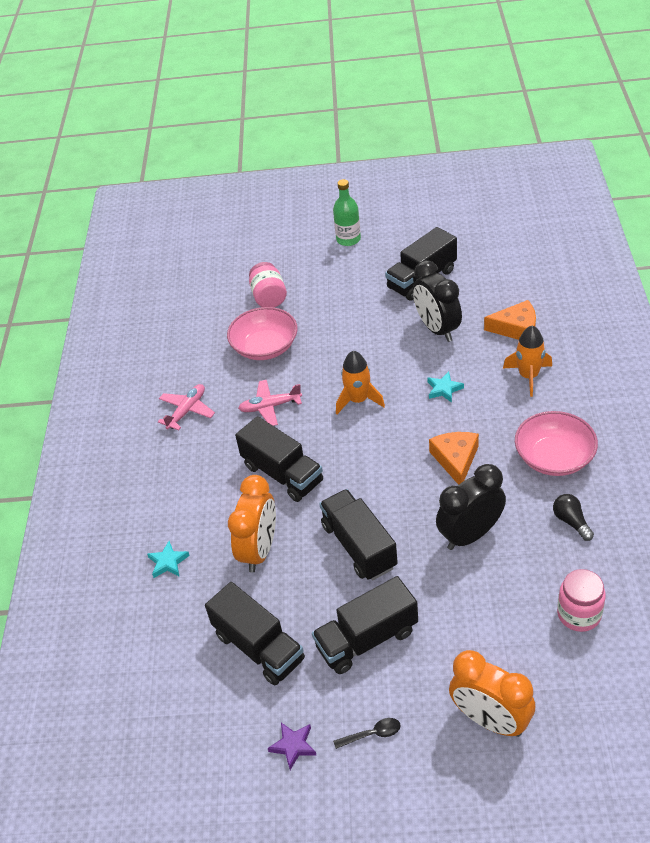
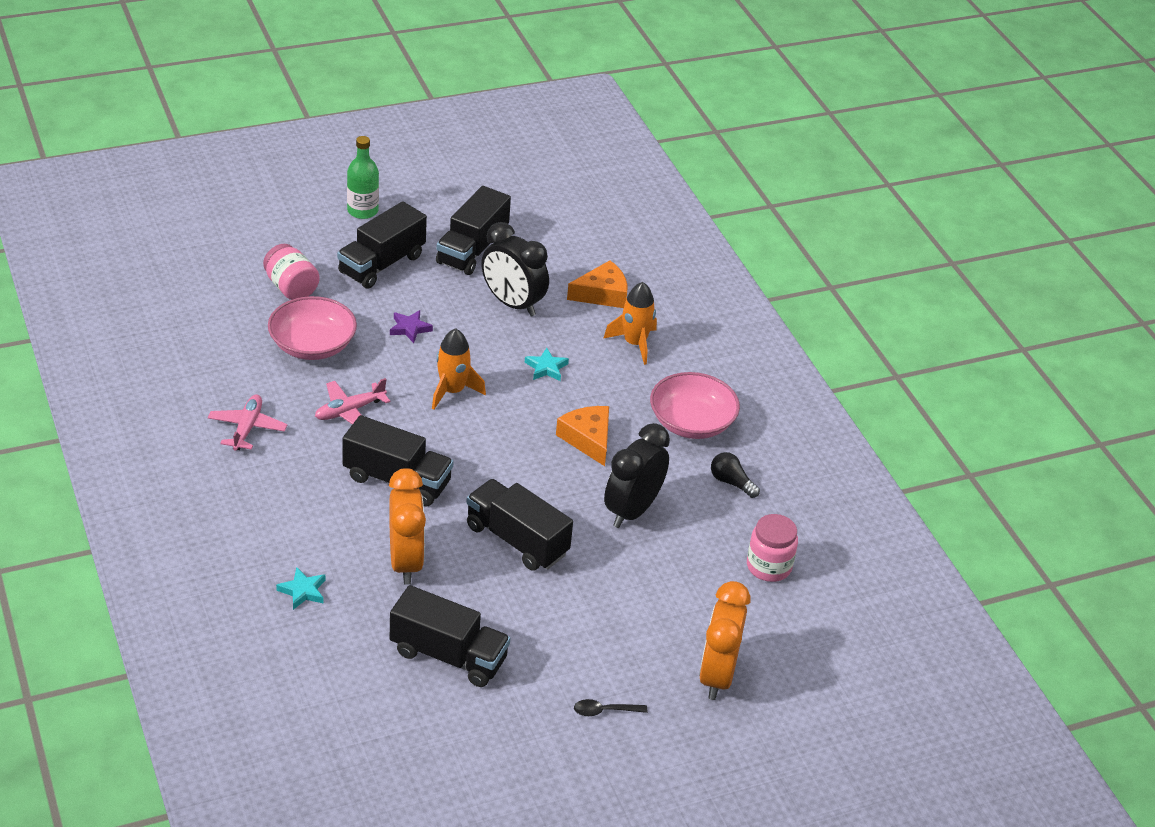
camera: 30 degrees left, 5 degrees down
(293, 746) = (527, 738): purple star -> purple star (410, 328)
(367, 639) = (562, 627): black truck -> black truck (381, 264)
(372, 734) = (604, 711): black spoon -> black spoon turned 150 degrees counterclockwise
(490, 720) = (717, 675): orange clock -> orange clock turned 90 degrees clockwise

